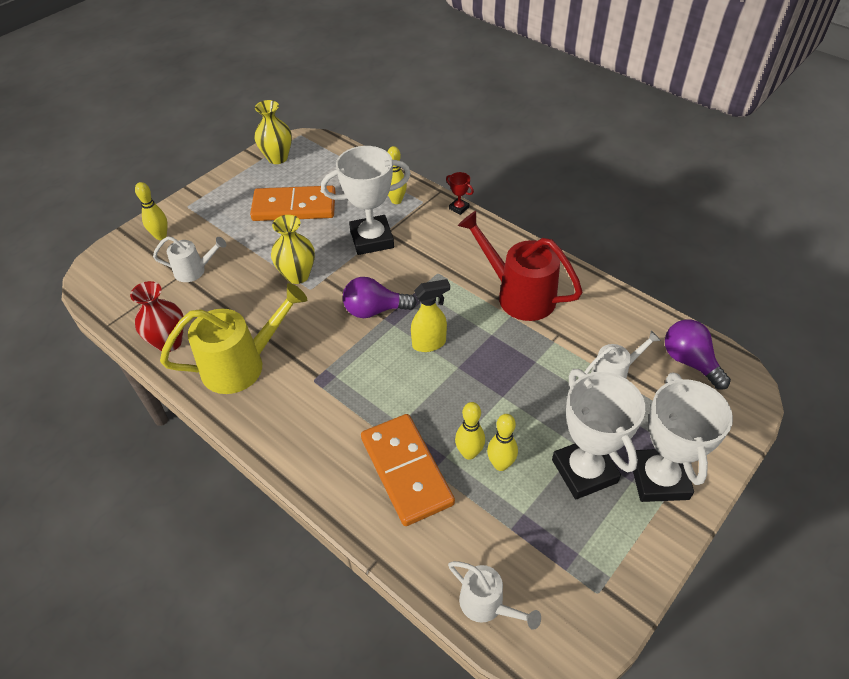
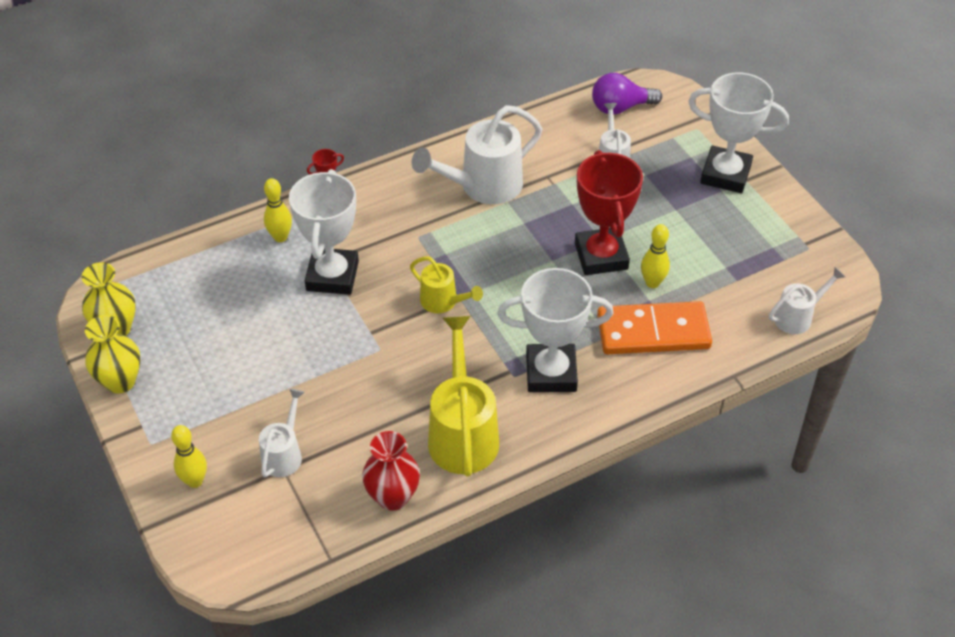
camera: 70 degrees left, 0 degrees up
(294, 207) = (228, 333): orange domino -> none
(297, 275) = (351, 355): yellow vase -> yellow vase (120, 381)
(374, 310) = (443, 302): purple light bulb -> yellow watering can
(429, 343) = (511, 272): yellow spray bottle -> none
(482, 402) = (601, 256): none -> red trophy
(500, 464) = (673, 265): yellow bowling pin -> none
(518, 294) = (483, 186): red watering can -> white watering can
(584, 471) = (701, 215): white trophy -> white trophy (551, 372)

